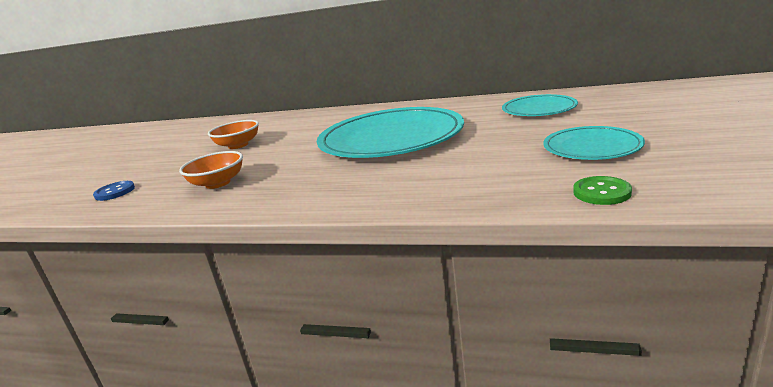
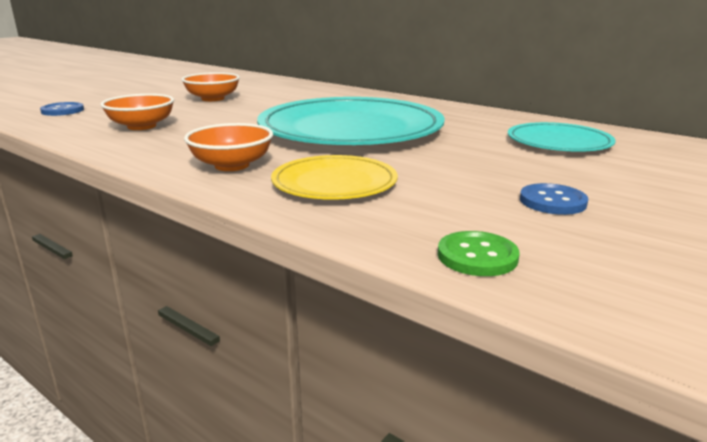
camera: 20 degrees right, 0 degrees up
(349, 189) = (232, 165): none -> orange bowl
(443, 178) = (334, 183): none -> yellow plate
(592, 147) = (552, 201): turquoise plate -> blue button

